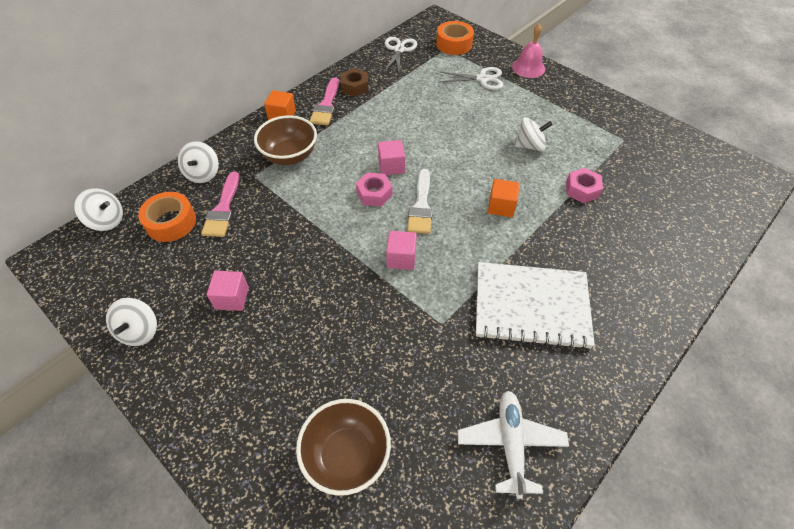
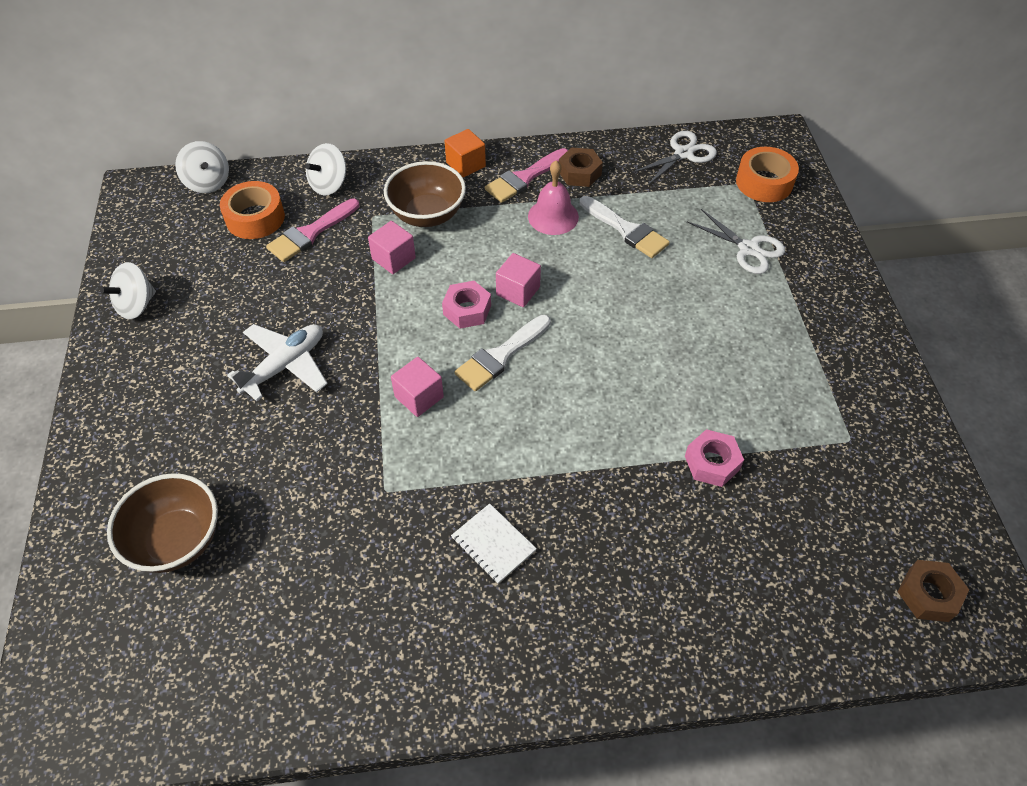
camera: 40 degrees right, 0 degrees up
(232, 298) = (232, 327): pink cube -> pink cube (393, 258)
(413, 102) = (626, 230): none -> white brush
(501, 206) = (588, 415): orange cube -> none
(510, 444) = (318, 653): white plane -> white plane (285, 366)
(528, 67) = (831, 268): pink bell -> pink bell (553, 216)
(530, 146) = (709, 368): white spinning top -> none
(531, 306) = (493, 544): white notebook -> white notebook, size x0.45
(726, 185) = (928, 595): none -> brown nut

